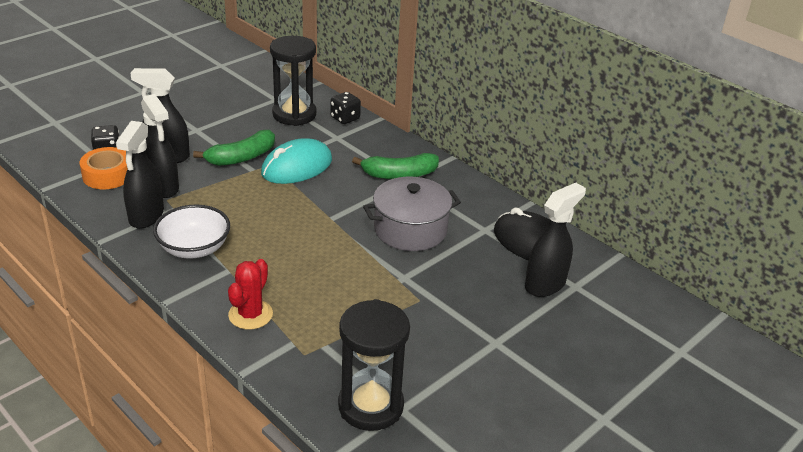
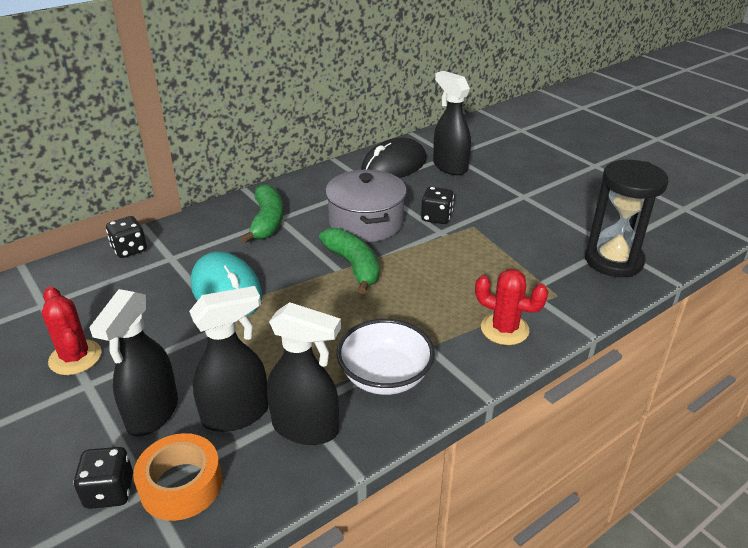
camera: 80 degrees left, 0 degrees up
(221, 121) = (75, 357): none -> red cactus
(241, 157) = (186, 337): green banana -> green banana (353, 266)
(294, 114) = (96, 289): black hourglass -> none
(430, 274) = (436, 217): none -> black dice

